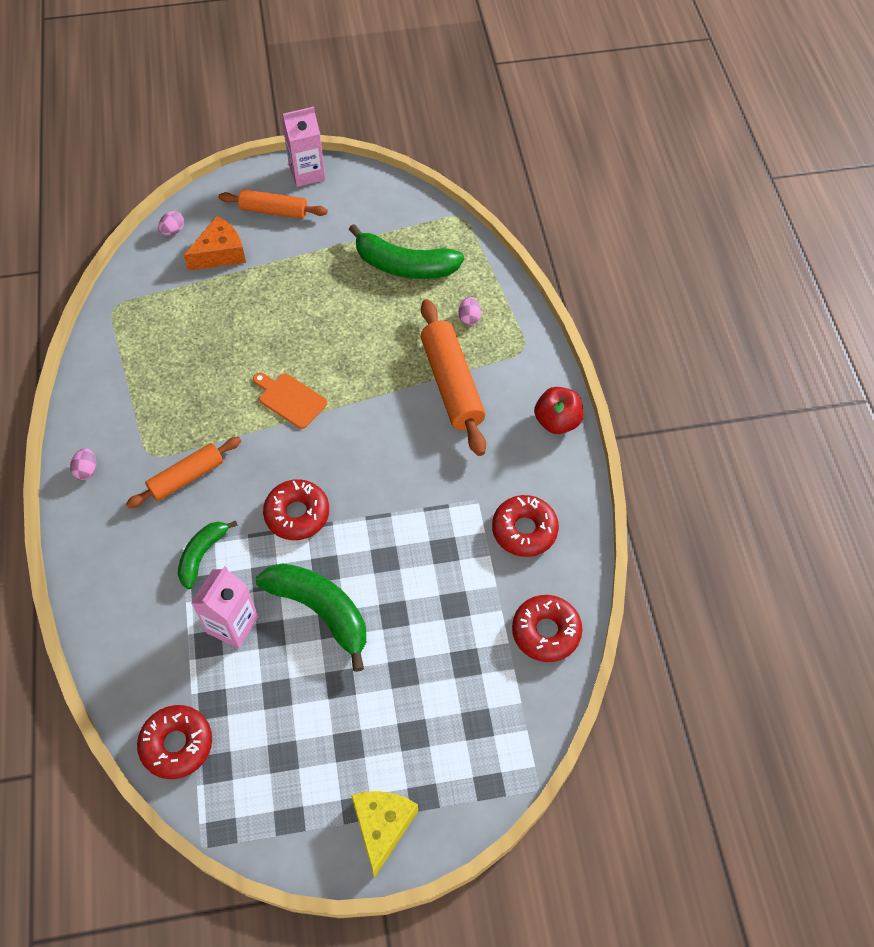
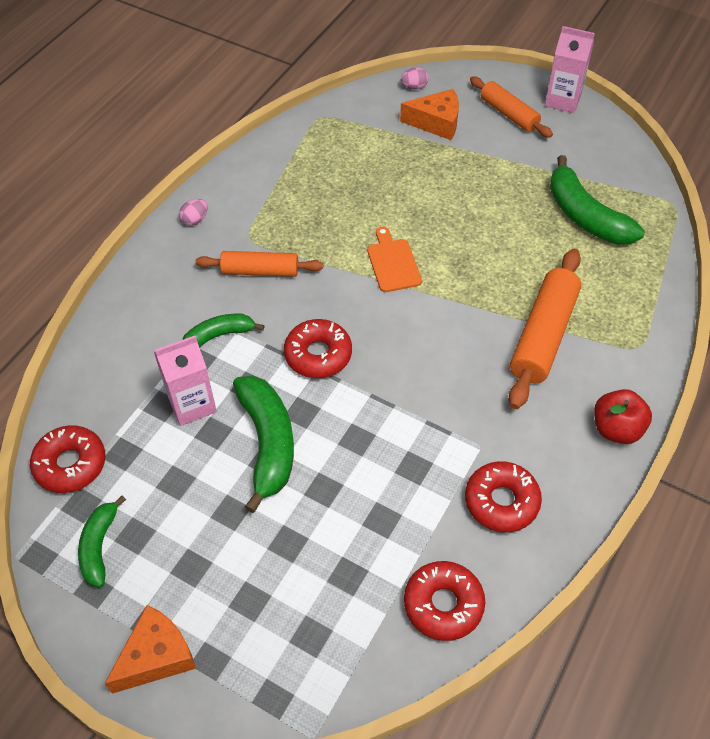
camera: 40 degrees right, 5 degrees down
(262, 786) = (99, 546): none -> green banana
(382, 826) = (156, 656): yellow cheese -> orange cheese
(469, 318) = (608, 291): pink egg -> none

